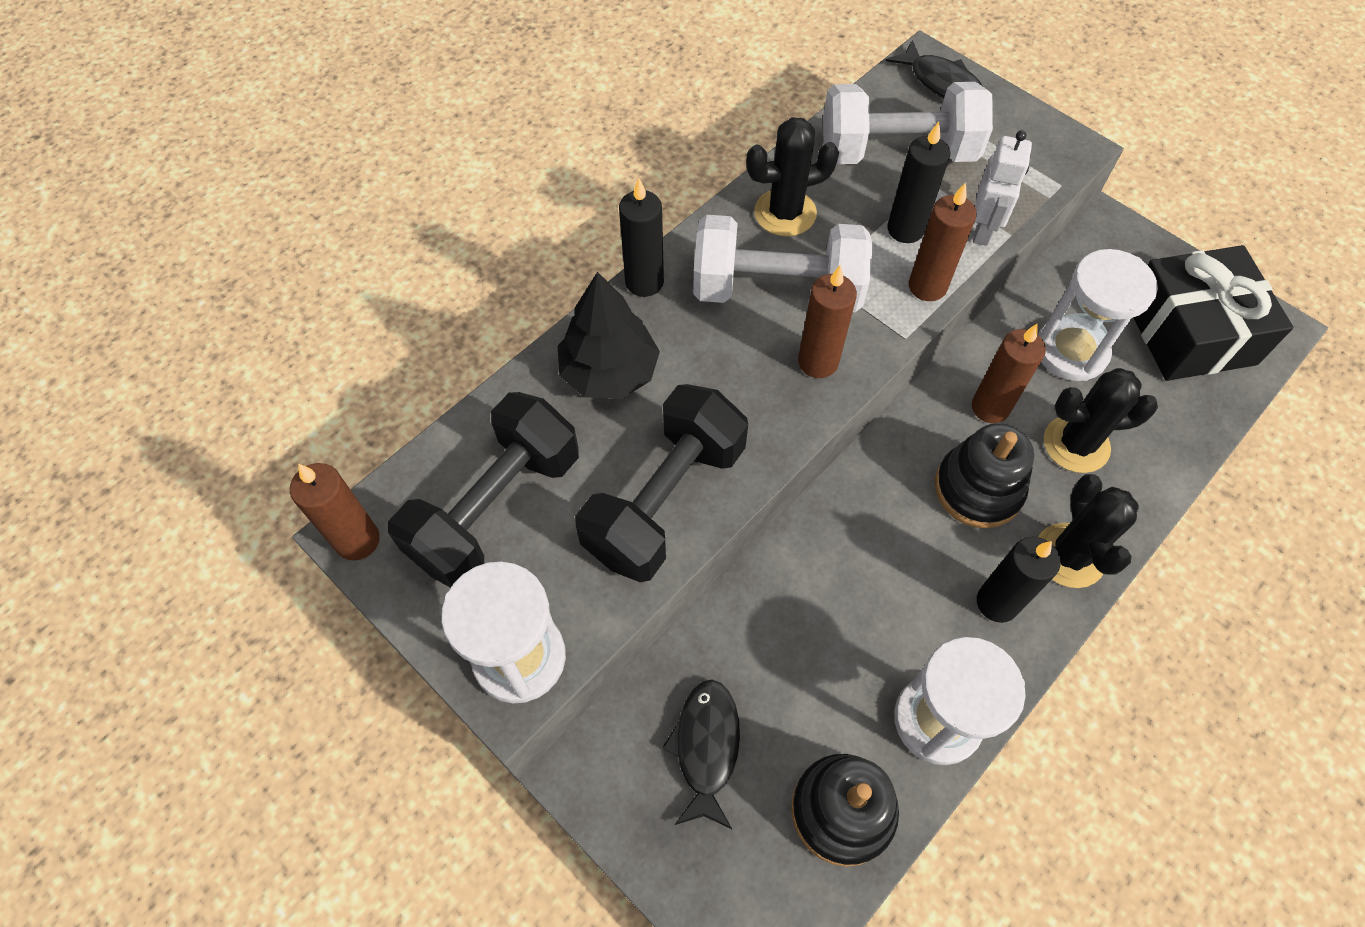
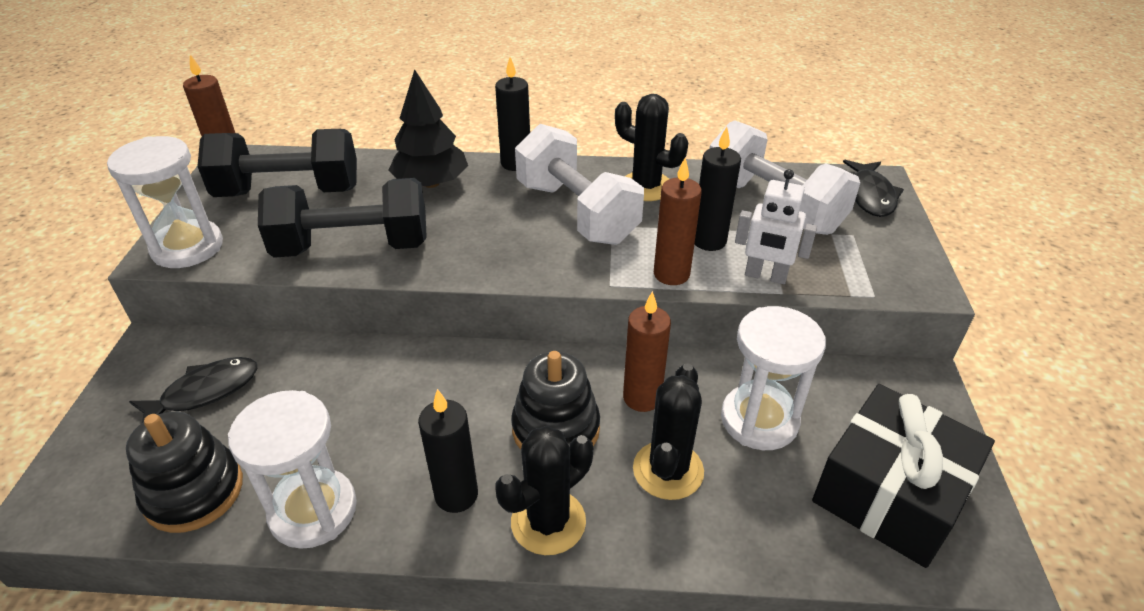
camera: 50 degrees right, 20 degrees down
(818, 362) = (538, 256): brown candle -> none
(983, 229) = (765, 276): white robot -> white robot turned 45 degrees clockwise
(1076, 444) = (668, 470): black cactus -> black cactus turned 60 degrees clockwise

